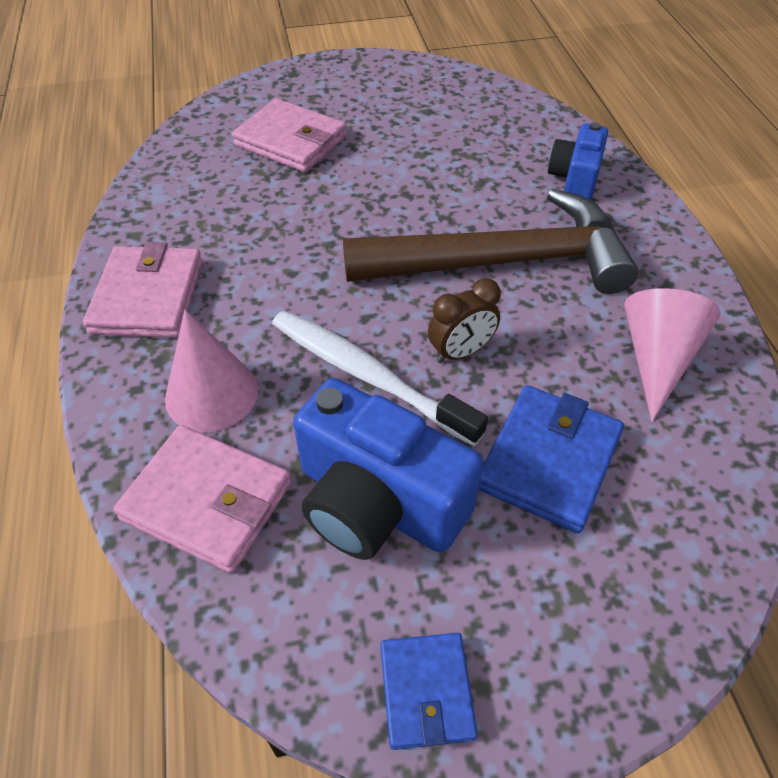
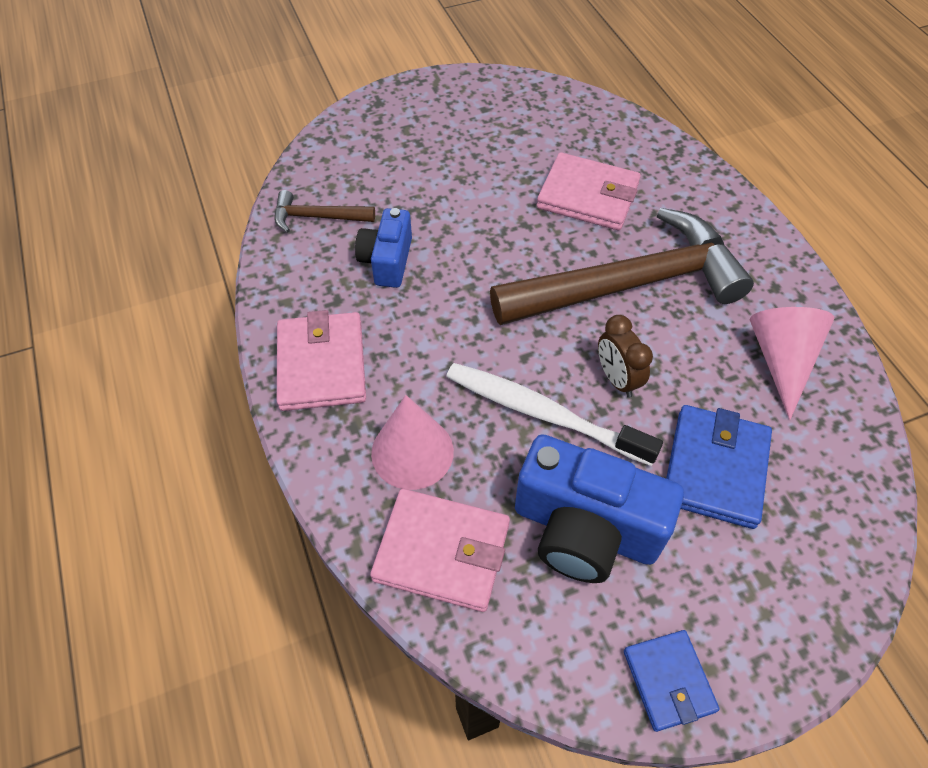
camera: 10 degrees left, 5 degrees up
(195, 164) = (317, 217): none -> brown hammer
(291, 141) = (401, 180): pink wallet -> pink wallet (588, 196)
(461, 352) = (617, 379): brown clock -> brown clock turned 105 degrees clockwise
(575, 178) = (671, 188): blue camera -> blue camera (387, 261)

